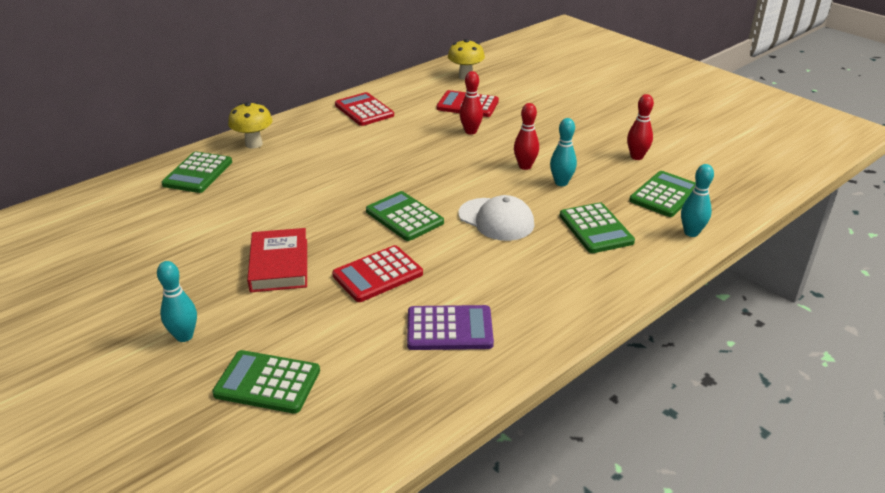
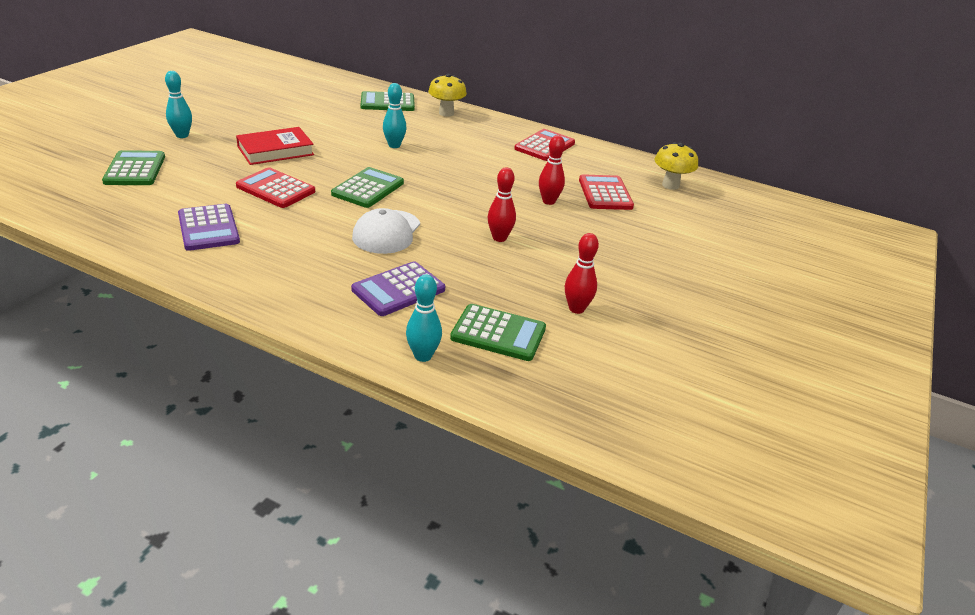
camera: 65 degrees right, 0 degrees up
(561, 183) = (480, 262): turquoise bowling pin -> turquoise bowling pin (394, 145)
(596, 229) = (398, 290): green calculator -> purple calculator

